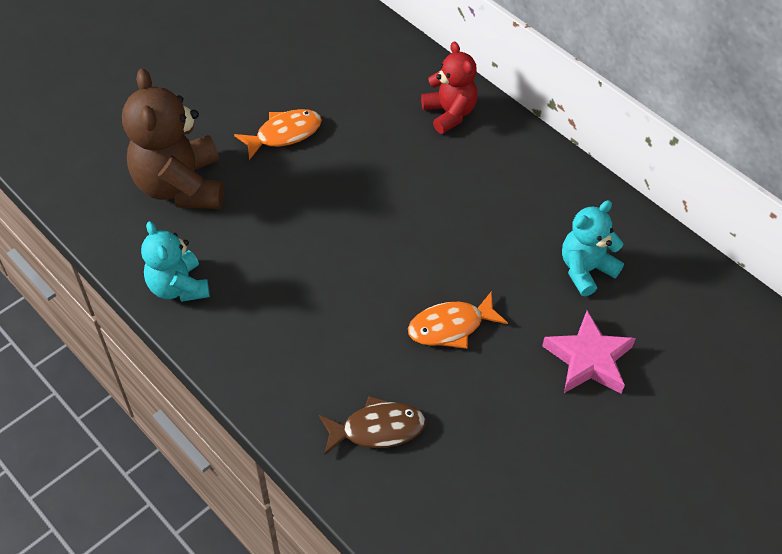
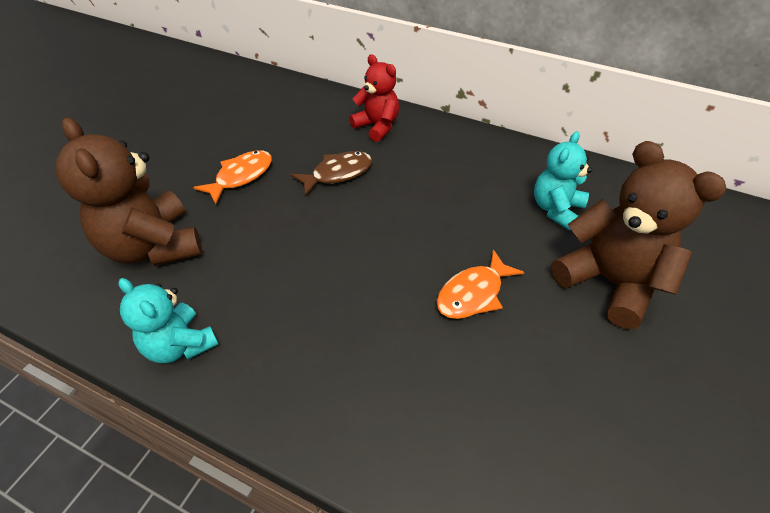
camera: 20 degrees left, 5 degrees down
(377, 429) = (459, 425): brown fish -> brown fish (337, 173)
(588, 359) = (609, 282): pink star -> brown teddy bear

